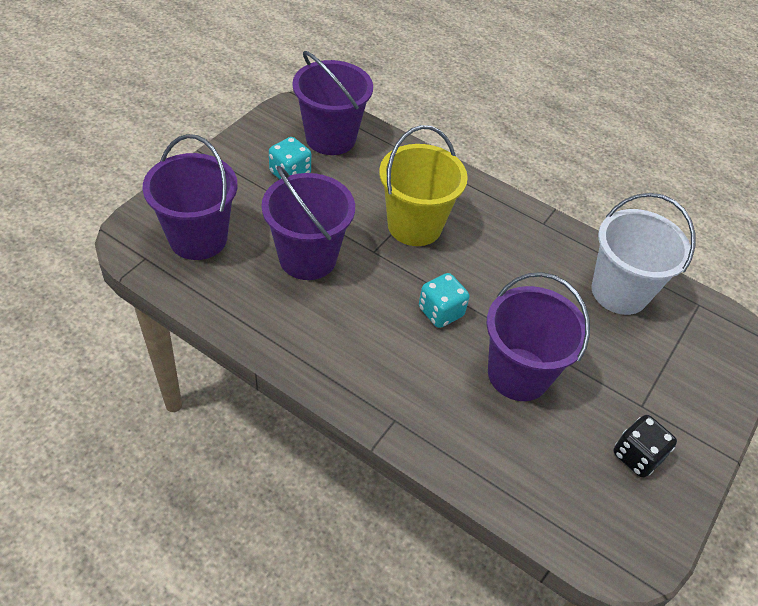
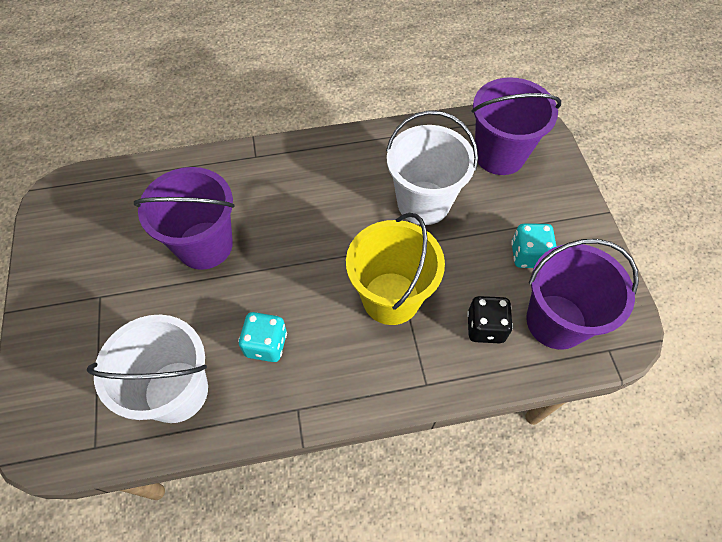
camera: 140 degrees right, 10 degrees up
(307, 258) = (423, 203): purple bucket -> white bucket
(440, 312) = (297, 243): turquoise dice -> turquoise dice (266, 344)
(637, 456) = (84, 256): black dice -> black dice (485, 327)

